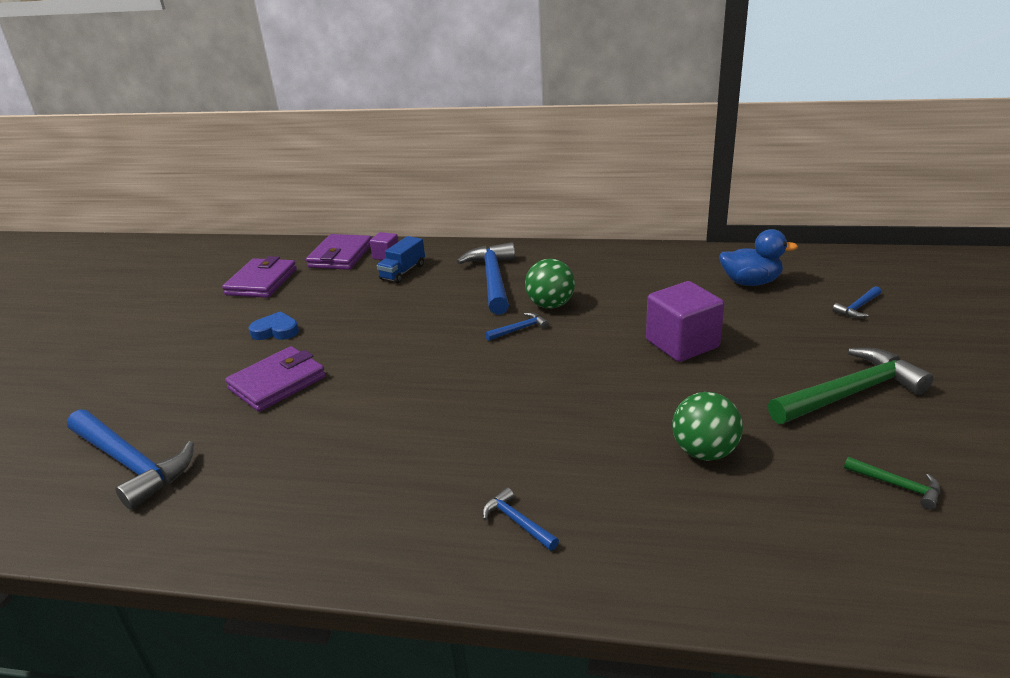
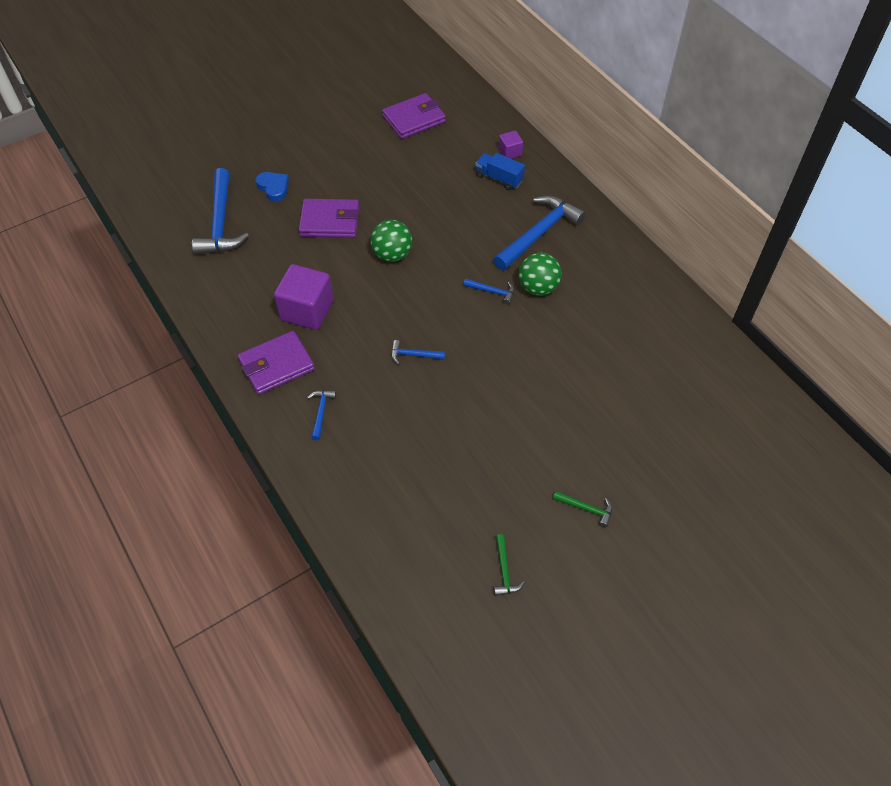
camera: 45 degrees right, 25 degrees up
(276, 331) = (373, 175): blue heart -> blue heart (273, 188)
(340, 256) = (484, 129): purple wallet -> purple wallet (276, 365)
(403, 272) = (499, 178): blue truck -> blue truck turned 45 degrees clockwise
(682, 344) = (560, 388): purple cube -> purple cube (307, 310)
(704, 452) = (452, 462): green ball -> green ball (392, 254)
(750, 282) = (689, 383): blue duck -> none
(850, 393) = (586, 509): green hammer -> green hammer, size x0.45
(857, 307) = (715, 467): blue hammer -> blue hammer (413, 355)

